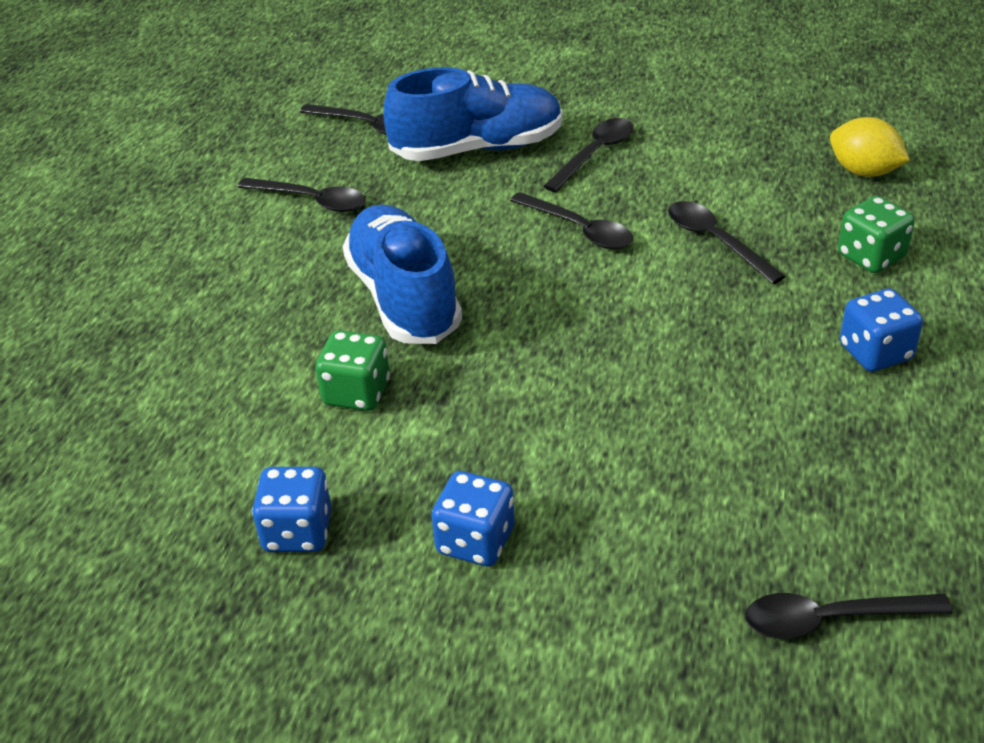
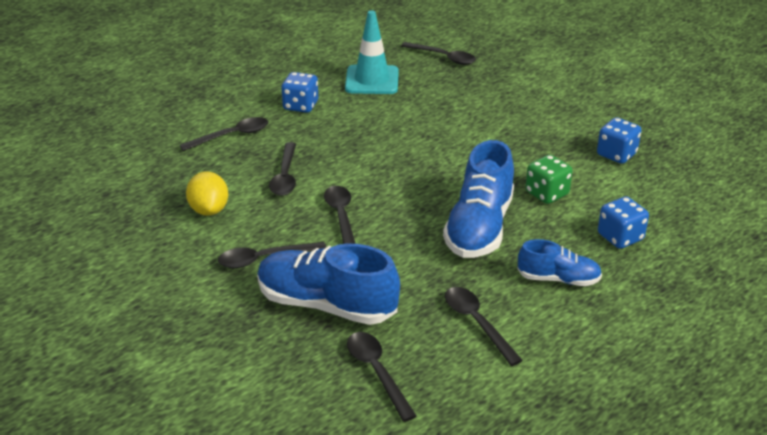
camera: 145 degrees left, 5 degrees down
(256, 283) = (558, 279): none -> blue shoe
(475, 541) = (543, 122): blue dice -> blue dice (620, 237)
(861, 470) = (372, 80): none -> turquoise traffic cone
(864, 172) = (153, 171): yellow lemon -> yellow lemon (209, 210)
(871, 256) = (231, 136): green dice -> black spoon

